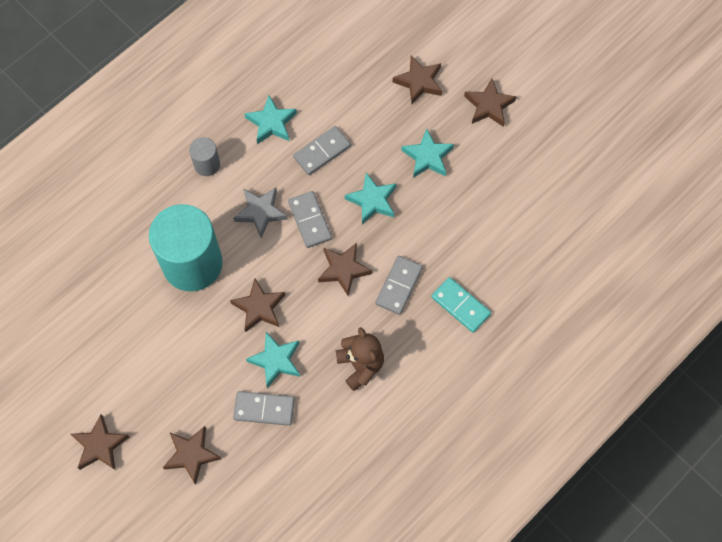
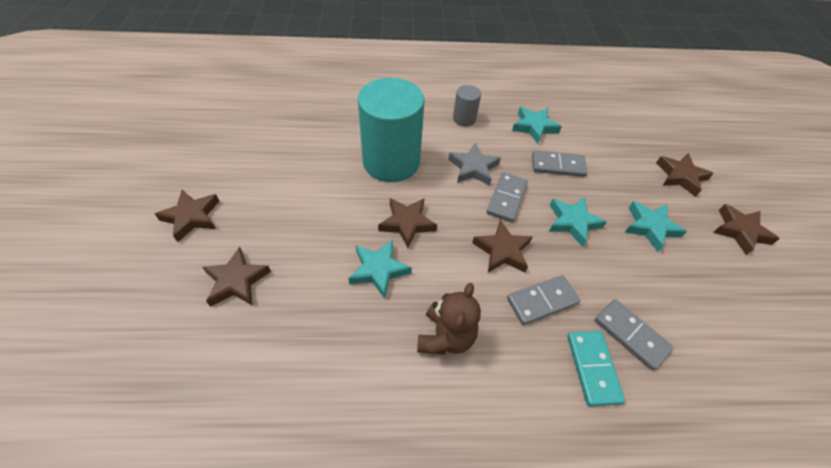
camera: 40 degrees right, 15 degrees down
(264, 409) = (328, 298): grey domino -> grey domino (630, 335)

